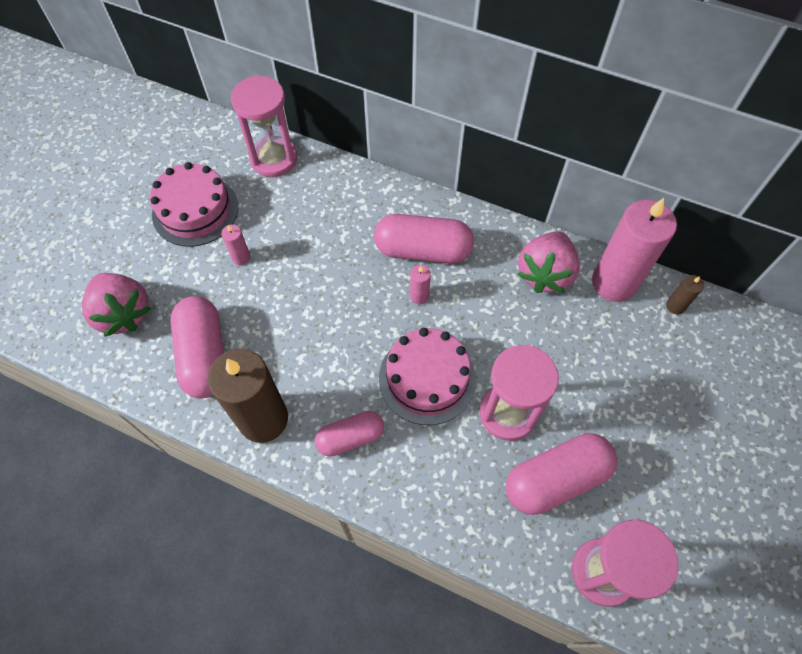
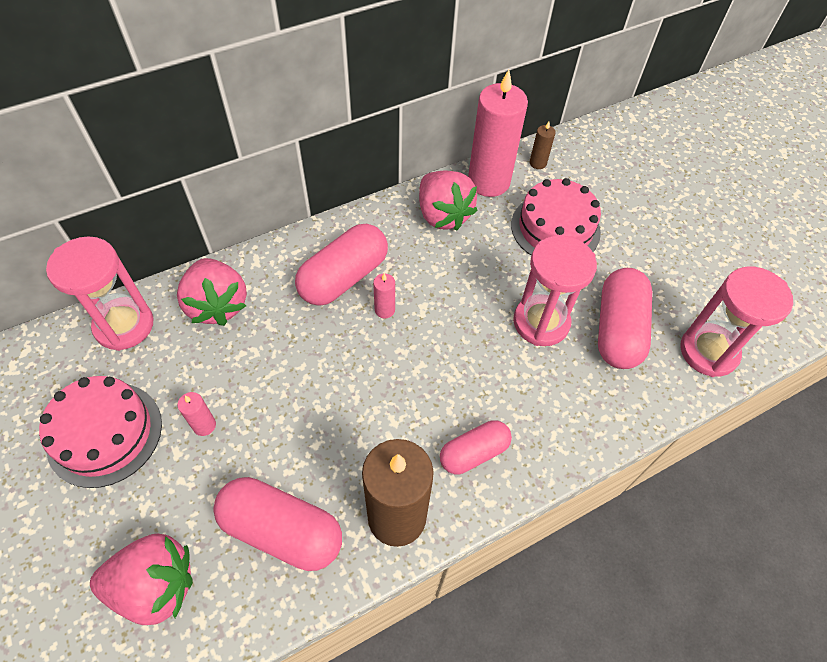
camera: 55 degrees left, 5 degrees down
(332, 195) = (217, 305): none -> pink strawberry
(350, 438) = (474, 453): pink capsule -> pink capsule turned 45 degrees clockwise
(427, 378) = (465, 356): pink cake -> pink cake (555, 228)

